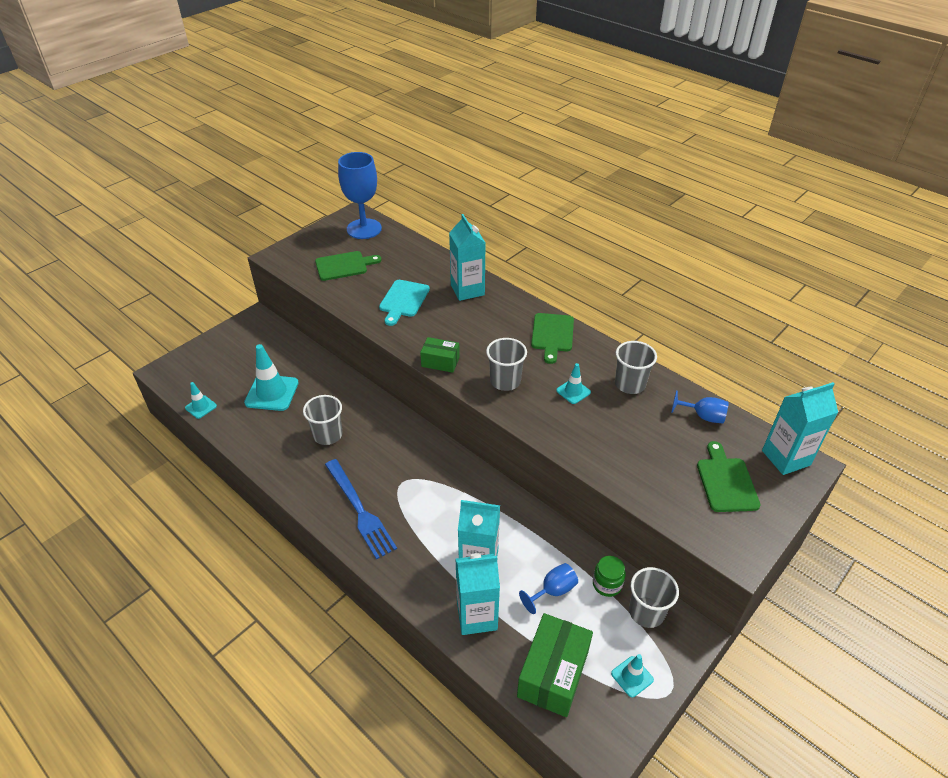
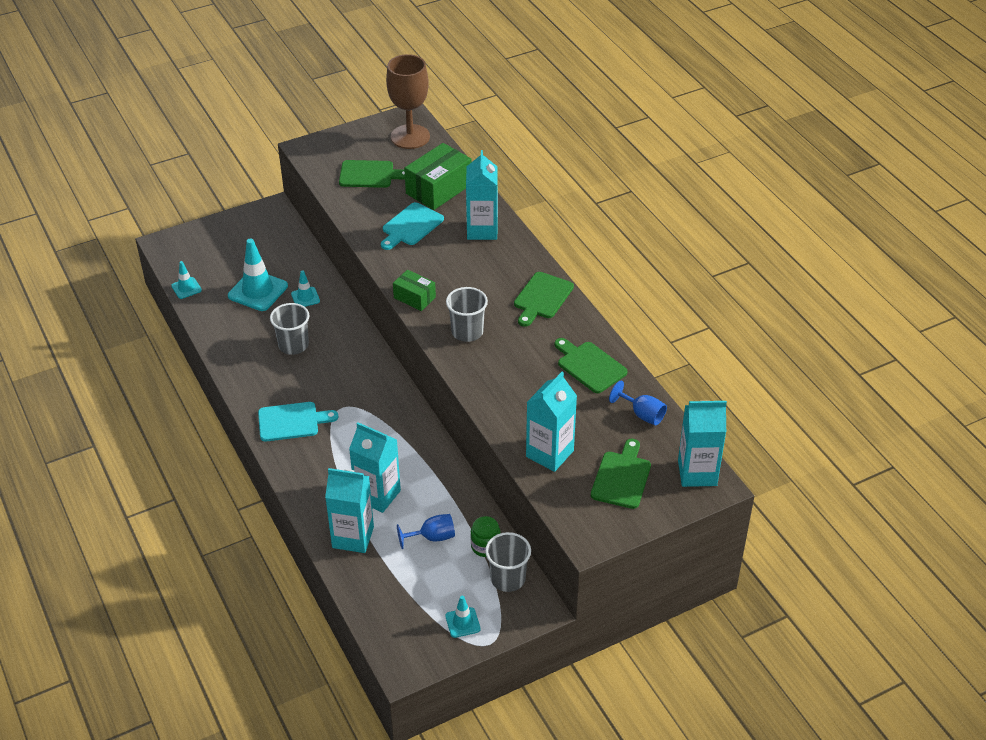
camera: 20 degrees right, 0 degrees up
(360, 510) = (292, 421): blue fork -> turquoise cutting board
(364, 229) = (410, 137): blue goblet -> brown goblet
(553, 673) = (395, 600): green box -> green box (438, 189)
(573, 391) = (528, 358): turquoise traffic cone -> turquoise traffic cone (305, 297)
(630, 384) = (589, 366): grey cup -> green cutting board
(648, 477) = (549, 454): none -> turquoise carton

